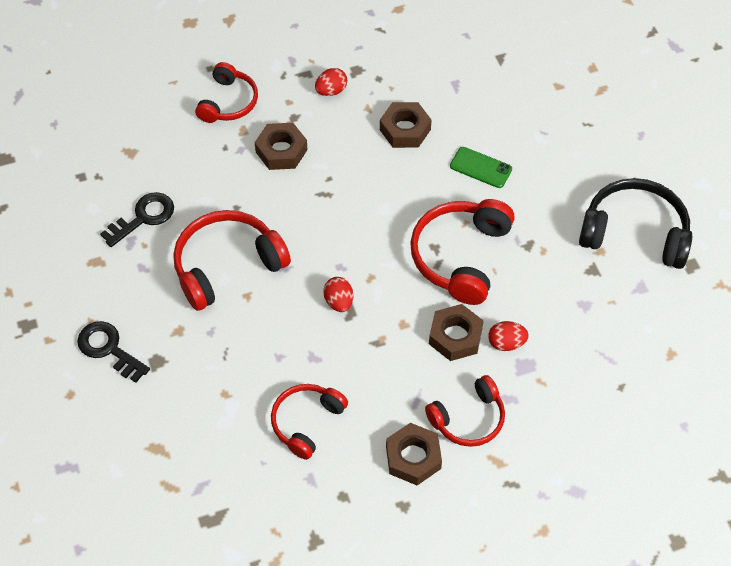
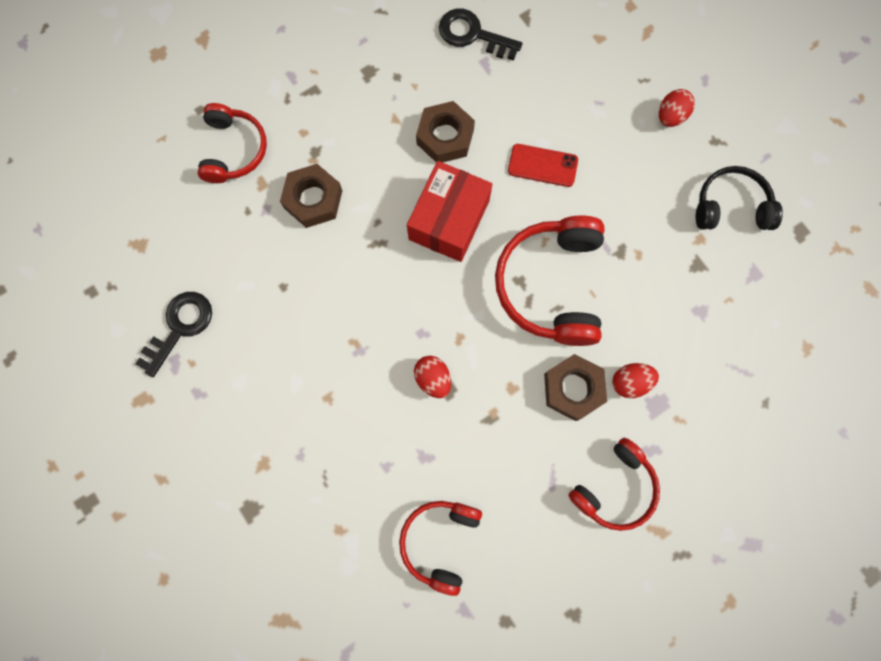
camera: 15 degrees left, 20 degrees up
(108, 349) = (190, 509): black key -> black key (472, 35)
(227, 265) = (294, 365): red headphones -> none
(331, 91) = (348, 106): red egg -> red egg (670, 116)
(389, 190) = (449, 220): none -> red box
(413, 457) = (568, 552): brown nut -> none
(481, 167) = (542, 165): green phone -> red phone
(634, 233) = (731, 206): black headphones -> black headphones, size x0.64

